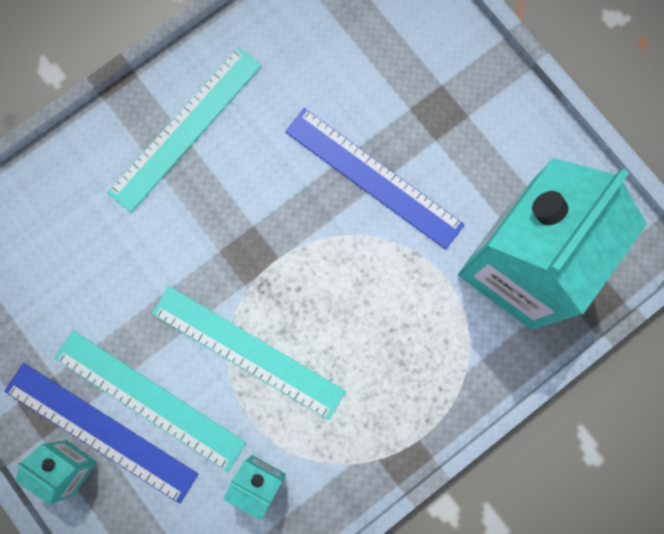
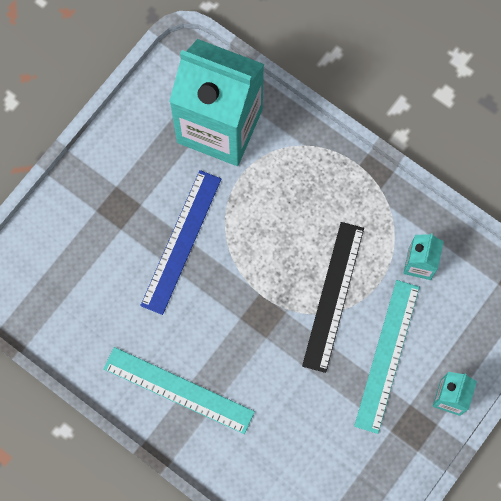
camera: 105 degrees left, 5 degrees down
(101, 432) = (419, 383): blue ruler -> none
(248, 352) = (333, 296): turquoise ruler -> black ruler

